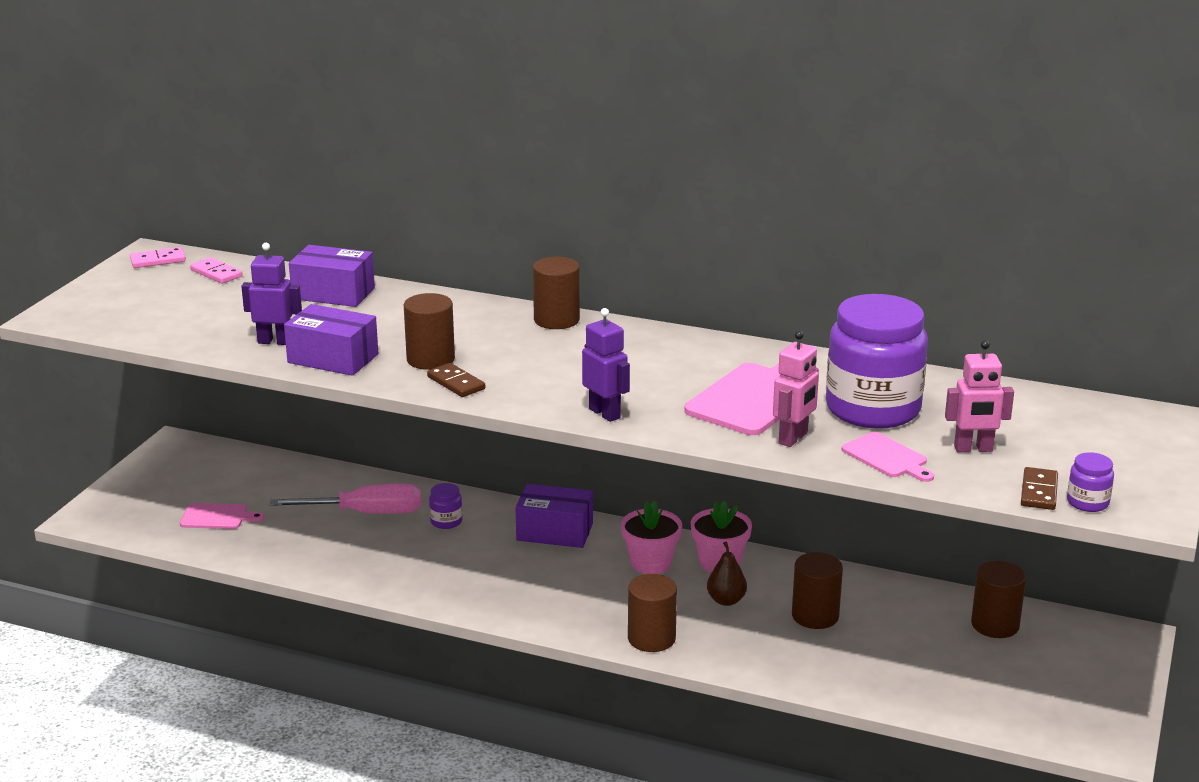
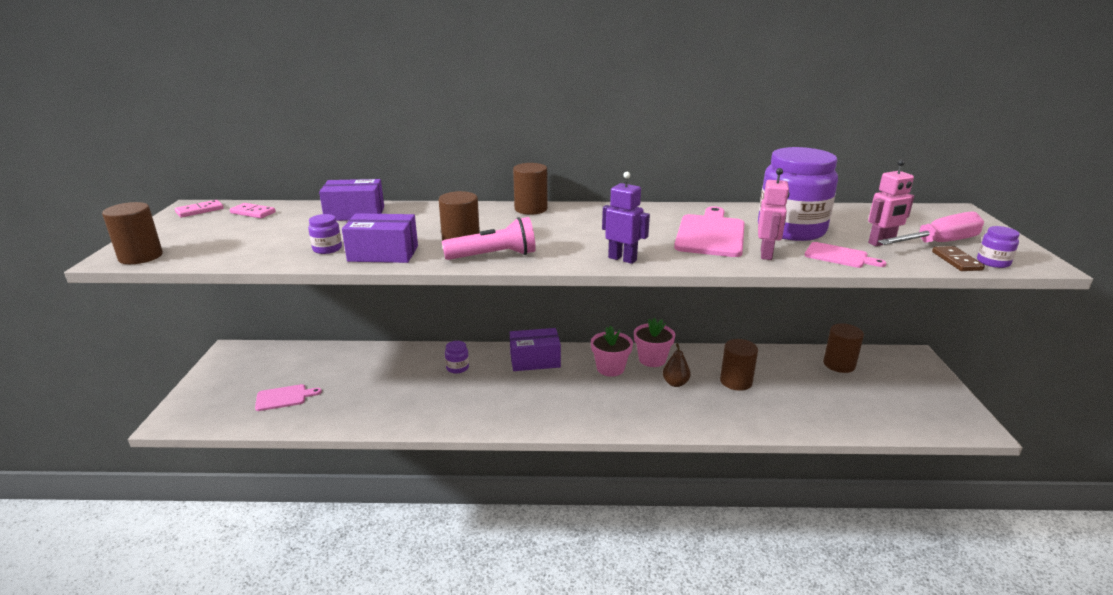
camera: 20 degrees left, 0 degrees up
(275, 341) = (327, 249): purple robot -> purple jar
(367, 513) = (398, 373): pink screwdriver -> pink screwdriver (939, 243)
(456, 383) = (494, 256): brown domino -> pink flashlight
(651, 638) = (649, 420): brown cylinder -> brown cylinder (141, 256)

